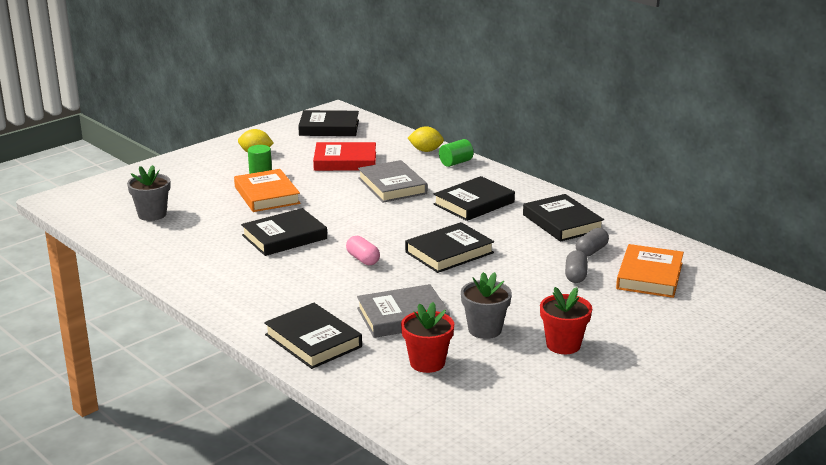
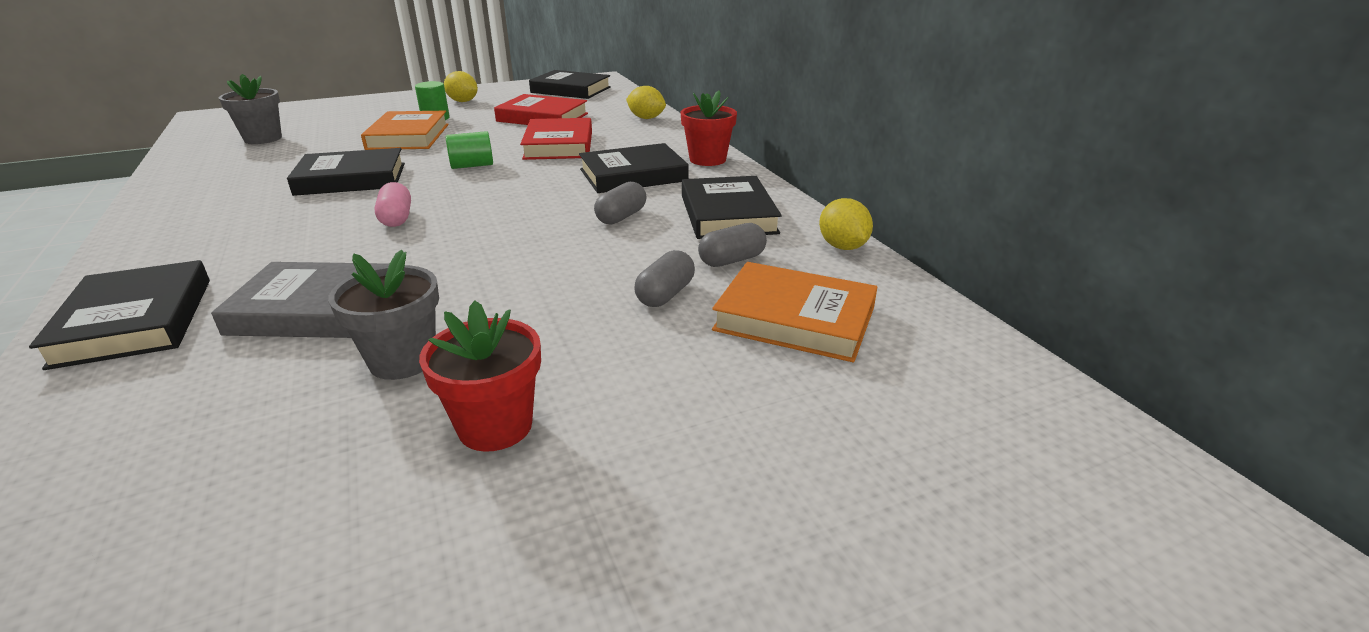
camera: 20 degrees right, 5 degrees up
(392, 186) = (559, 145): grey book -> red book
(427, 363) = (219, 404): red flower pot -> red flower pot (707, 159)
(449, 252) = (520, 228): black book -> none
(455, 163) = (666, 132): green cylinder -> green cylinder (472, 166)
(501, 235) = (621, 217): none -> grey capsule
(643, 232) = (842, 247): none -> yellow lemon
(649, 276) = (794, 319): orange book -> orange book turned 75 degrees clockwise

